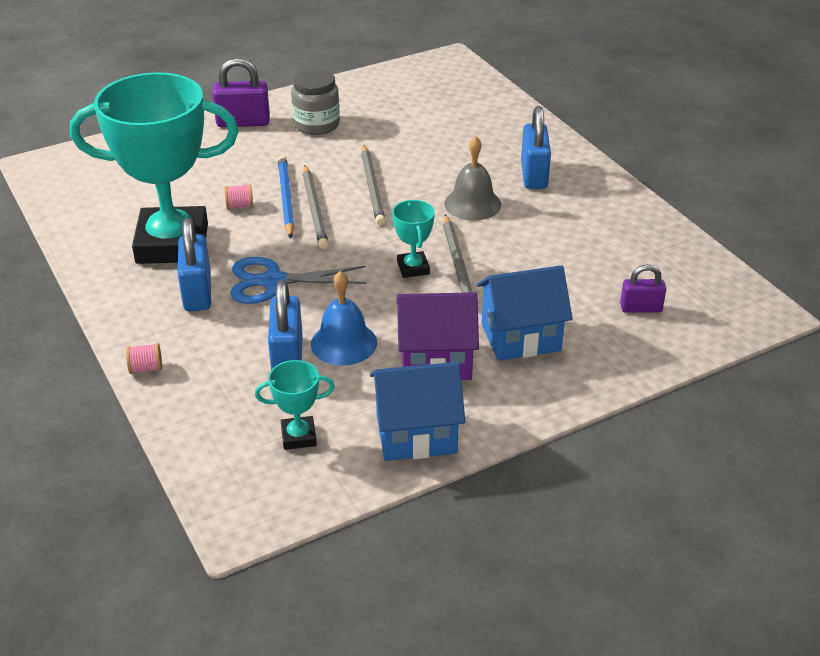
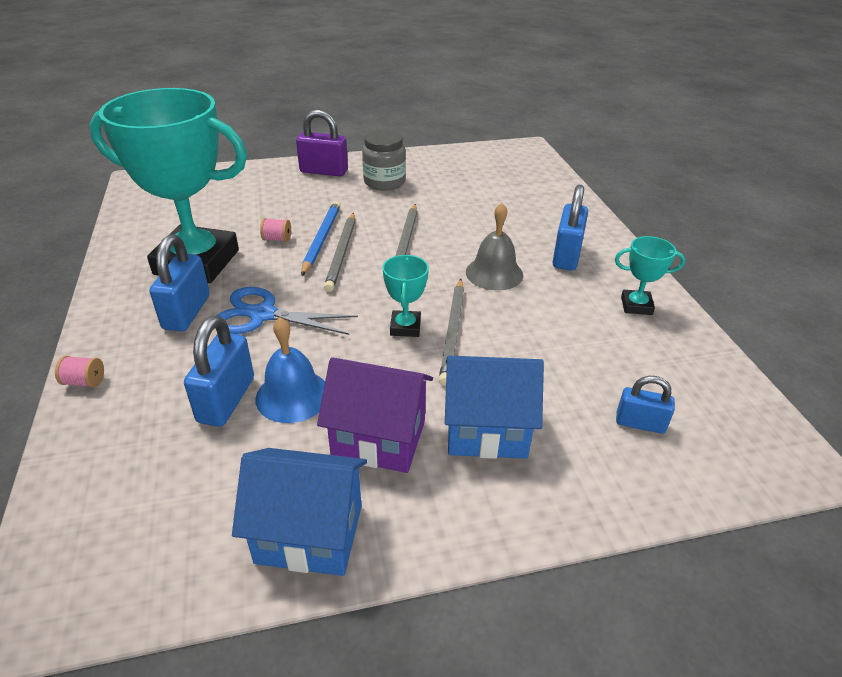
camera: 15 degrees right, 0 degrees up
(298, 436) = (178, 502): turquoise trophy -> turquoise trophy (636, 306)
(640, 308) = (640, 423): purple padlock -> blue padlock

